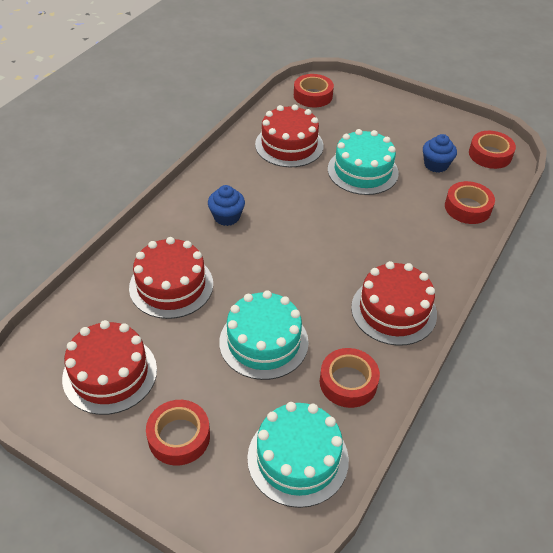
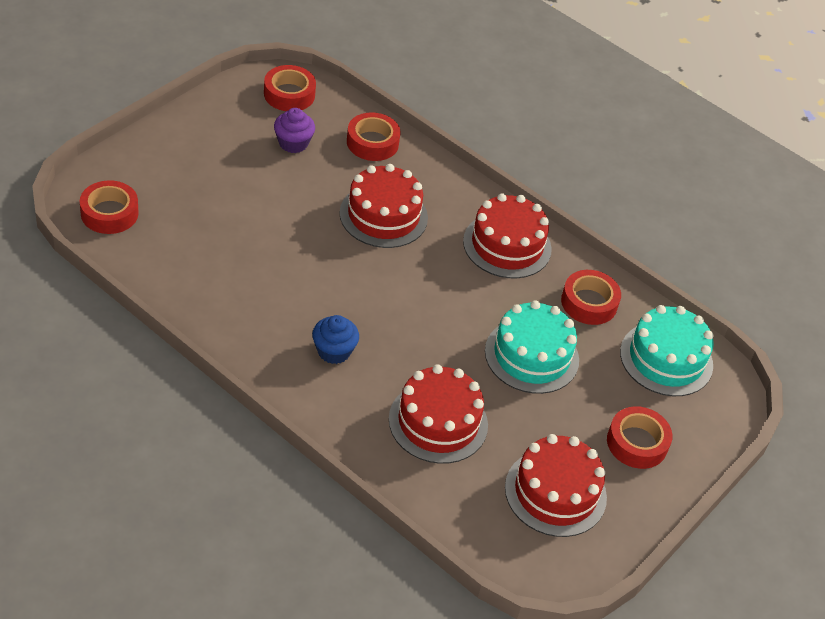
camera: 85 degrees left, 0 degrees up
(289, 145) = (212, 262): red cake -> red cake (383, 215)
(362, 171) = (285, 208): turquoise cake -> none
(436, 165) = (293, 143): blue cupcake -> purple cupcake

